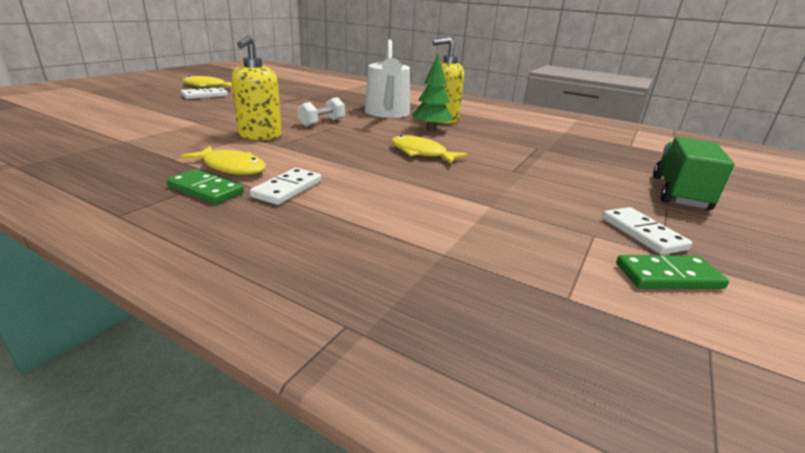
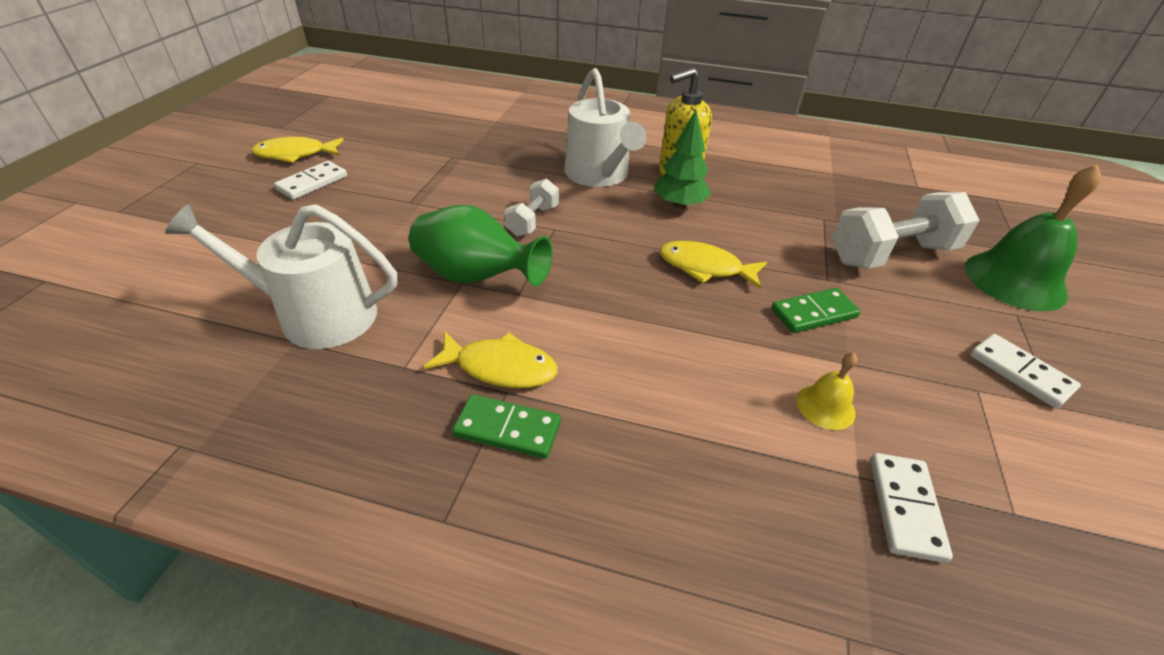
camera: 15 degrees left, 15 degrees up
(146, 134) = (317, 315): none -> white watering can
(260, 136) = (477, 277): yellow soap dispenser -> green vase
(287, 189) = (605, 396): white domino -> white domino (905, 507)
(450, 220) = (825, 406): none -> yellow bell
(578, 168) = (891, 254): none -> white dumbbell
(668, 276) = (1079, 444): green domino -> green domino (813, 313)
(679, 193) = (1015, 280): green truck -> green bell

